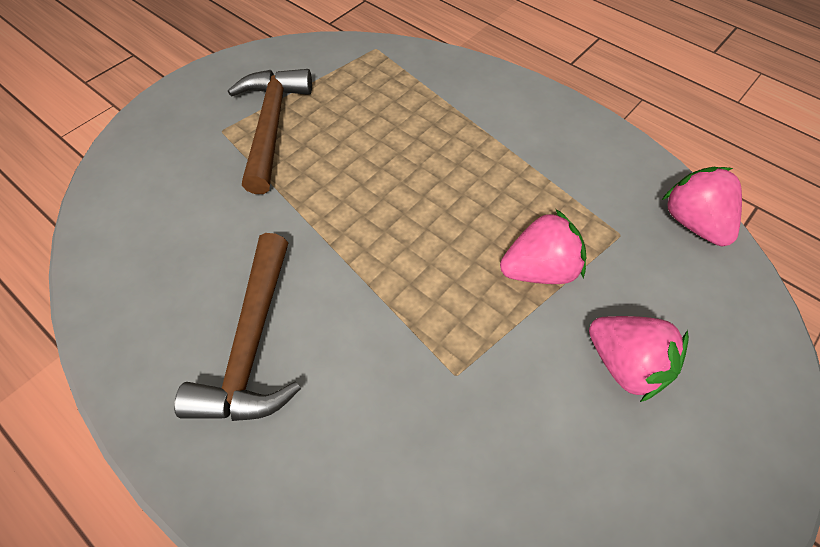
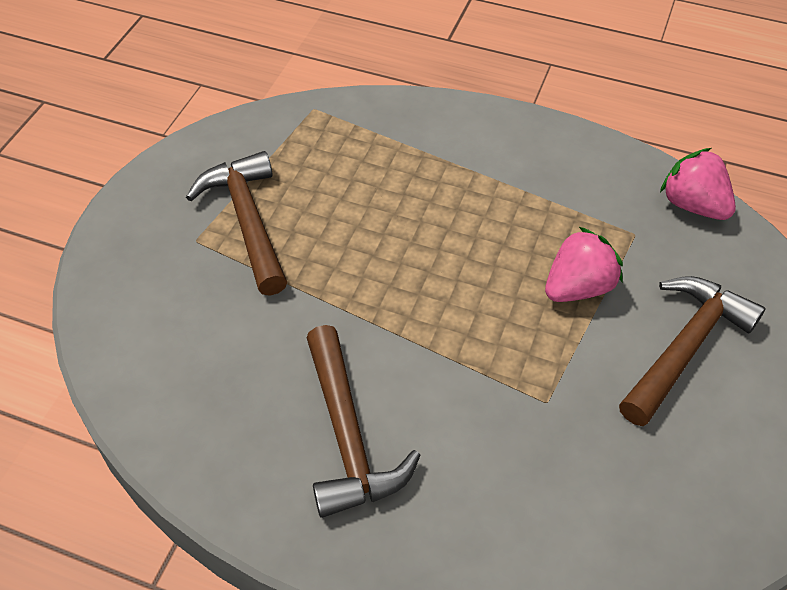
camera: 20 degrees left, 5 degrees down
(625, 365) = (685, 347): pink strawberry -> brown hammer

